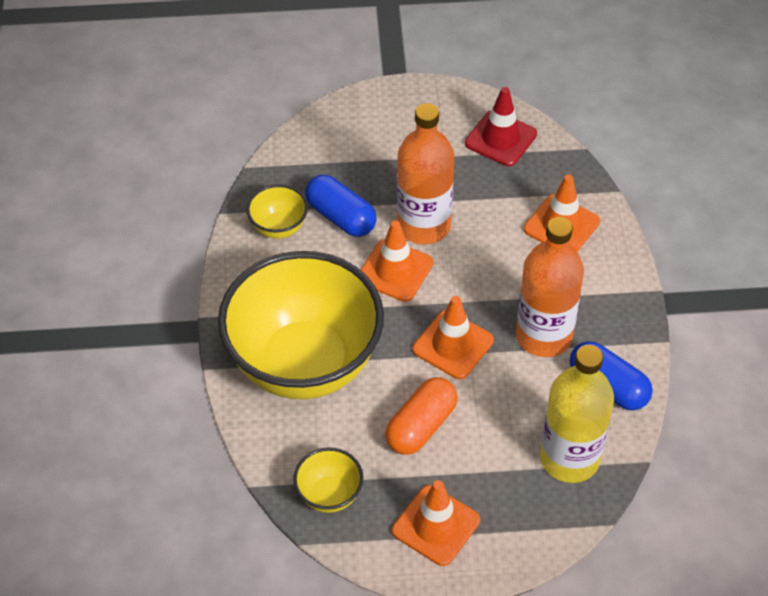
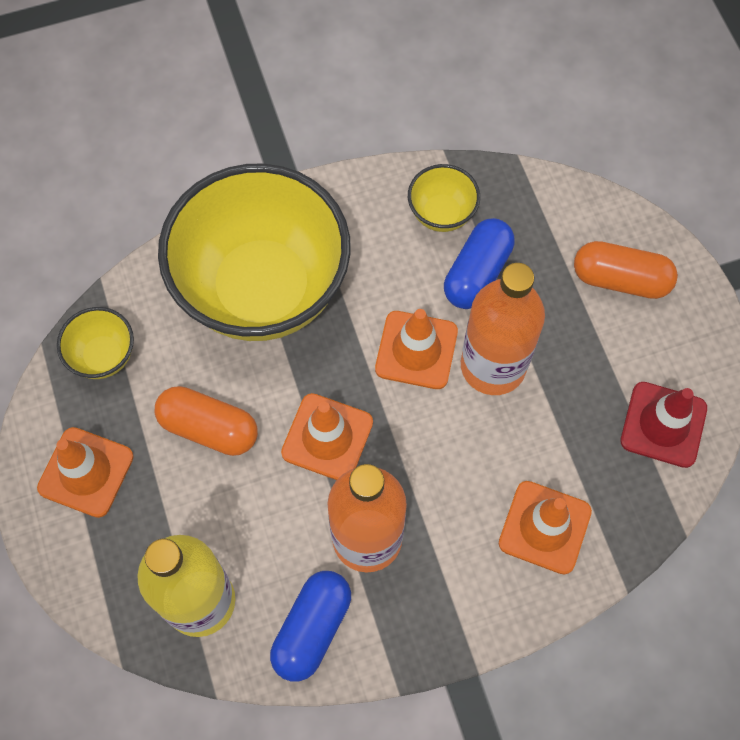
camera: 75 degrees right, 15 degrees up
(377, 132) = (620, 279): none -> orange capsule

